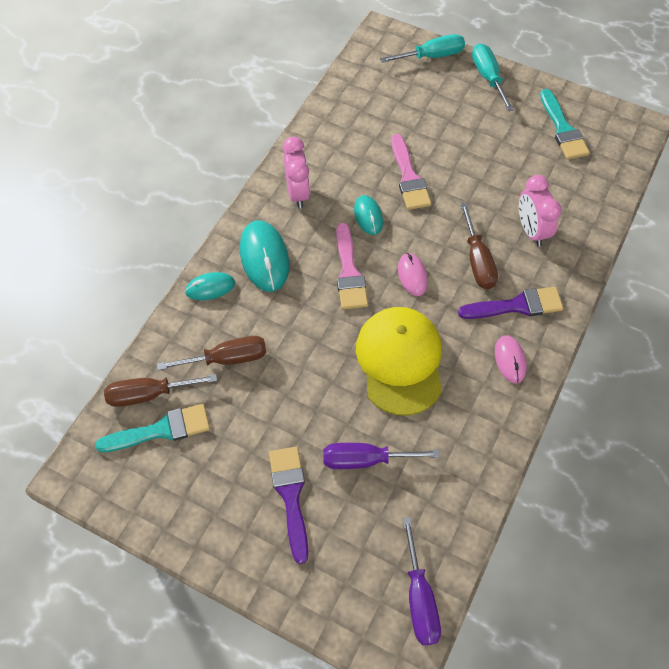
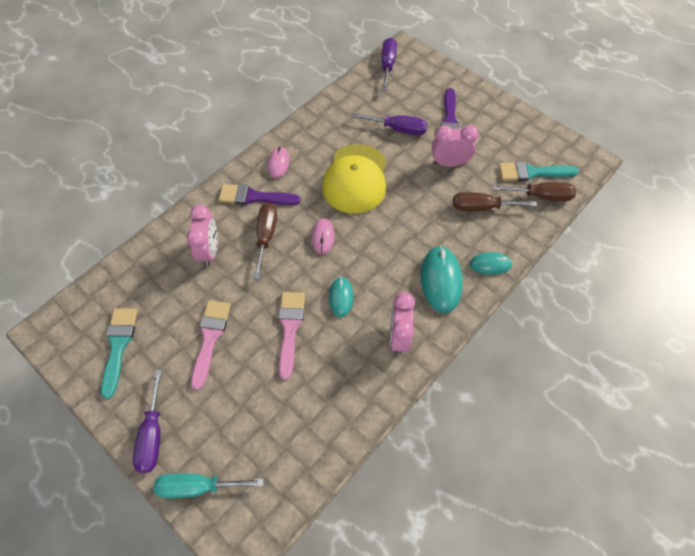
camera: 165 degrees left, 0 degrees up
(279, 417) = (449, 163): none -> pink clock
(349, 272) = (373, 251): pink brush -> pink brush (210, 338)
(488, 77) = (152, 435): turquoise screwdriver -> purple screwdriver

